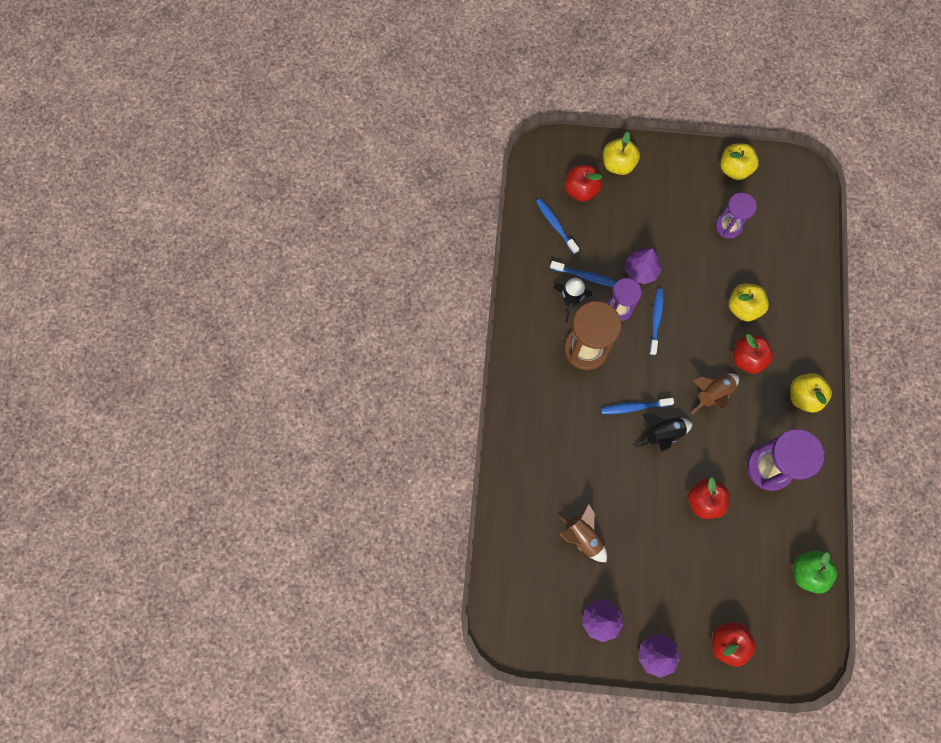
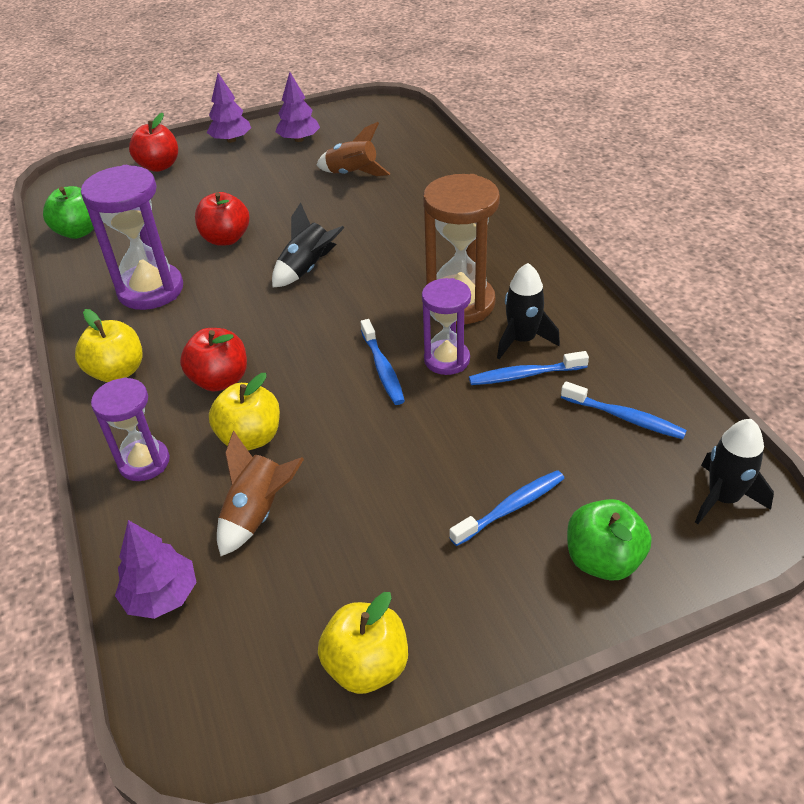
camera: 155 degrees right, 30 degrees down
(547, 165) = (723, 498): none -> black rocket
(581, 190) = (631, 485): red apple -> none
(618, 164) = (603, 560): yellow apple -> green apple
(634, 407) = (358, 277): blue toothbrush -> blue toothbrush (511, 508)
(641, 270) = (445, 417): purple tree -> purple tree (161, 596)
(712, 394) = (257, 326): brown rocket -> brown rocket (257, 513)
(728, 226) = (329, 546): purple hourglass -> purple hourglass (144, 462)

